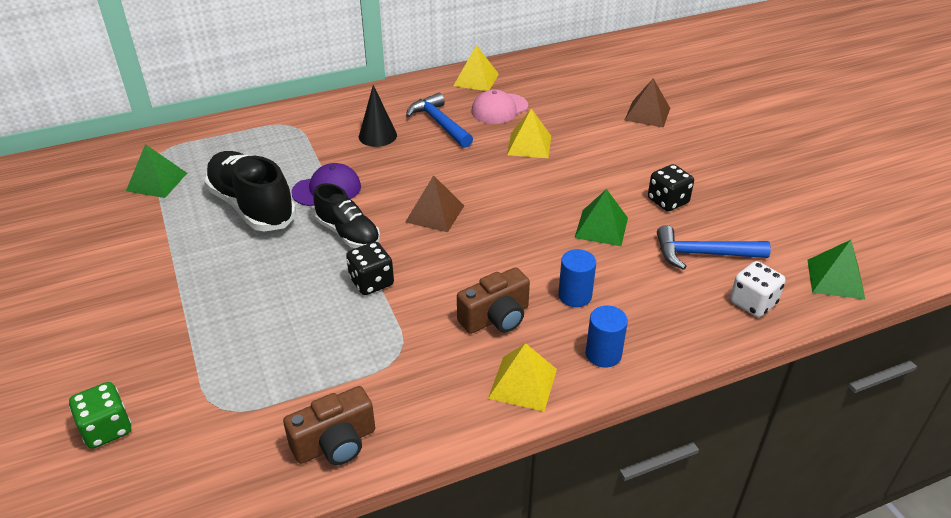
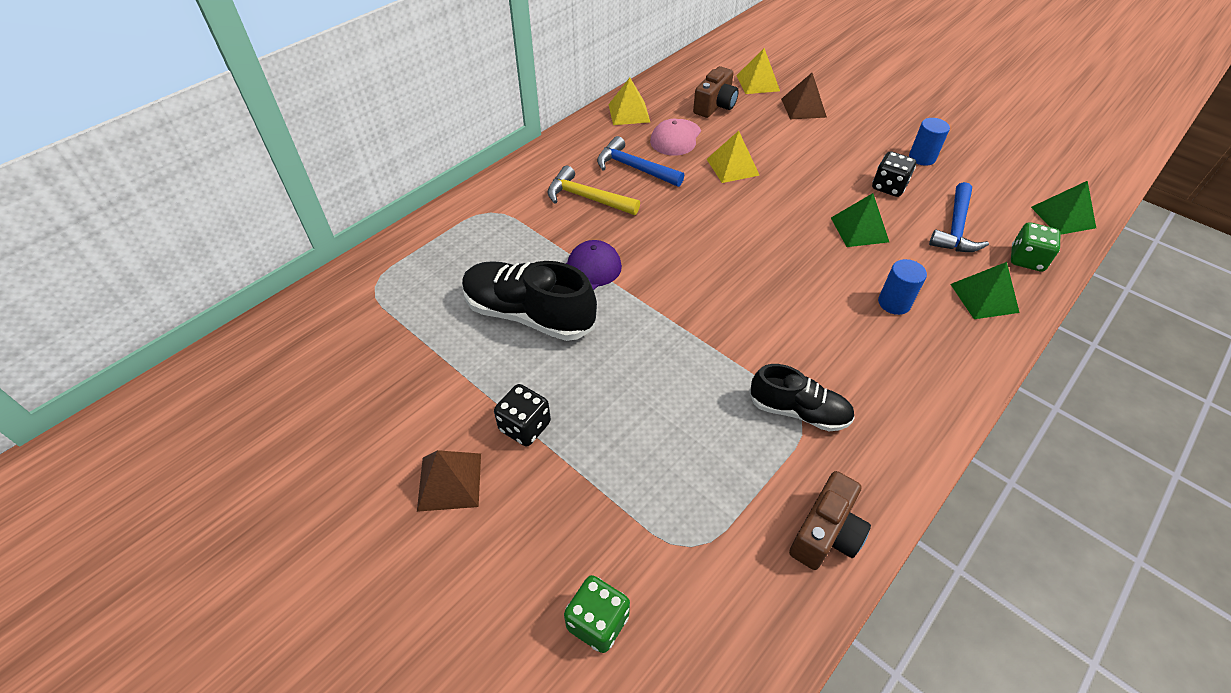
camera: 25 degrees left, 10 degrees up
(156, 182) = (401, 321): green pyramid -> green pyramid (984, 298)
(348, 234) = (649, 311): black shoe -> black shoe (798, 411)
(371, 282) = (714, 354): black dice -> black dice (525, 426)
(377, 136) = (587, 198): black cone -> yellow hammer
(434, 213) = (710, 263): brown pyramid -> brown pyramid (449, 481)
(496, 318) = (850, 349): brown camera -> brown camera (715, 106)
(522, 383) = (925, 404): yellow pyramid -> yellow pyramid (757, 83)
(603, 354) = (962, 350): blue cylinder -> blue cylinder (922, 158)
(703, 254) = (955, 228): blue hammer -> blue hammer turned 45 degrees counterclockwise
(753, 303) = (1026, 259): white dice -> green dice

